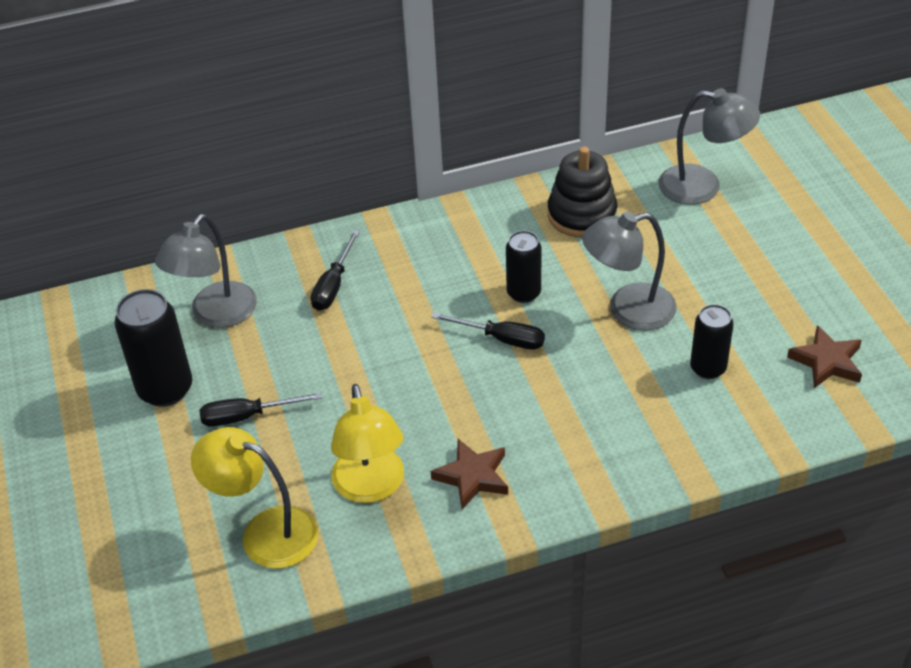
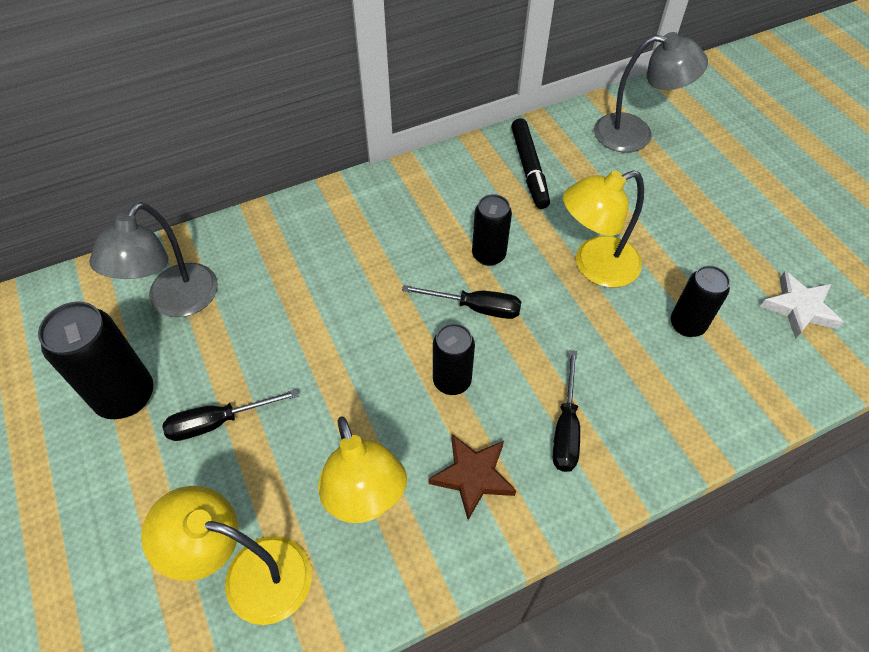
camera: 10 degrees left, 10 degrees up
(333, 285) = (296, 260): black screwdriver -> black screwdriver (565, 428)
(467, 399) = (452, 381): none -> black can
(582, 215) = (529, 169): black stacking toy -> black marker
(628, 310) = (594, 266): grey lamp -> yellow lamp
(827, 361) = (799, 308): brown star -> white star

